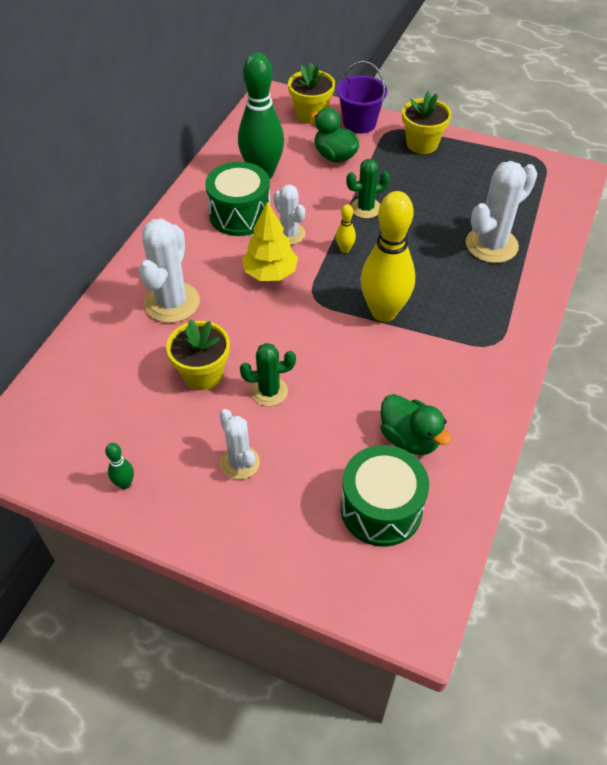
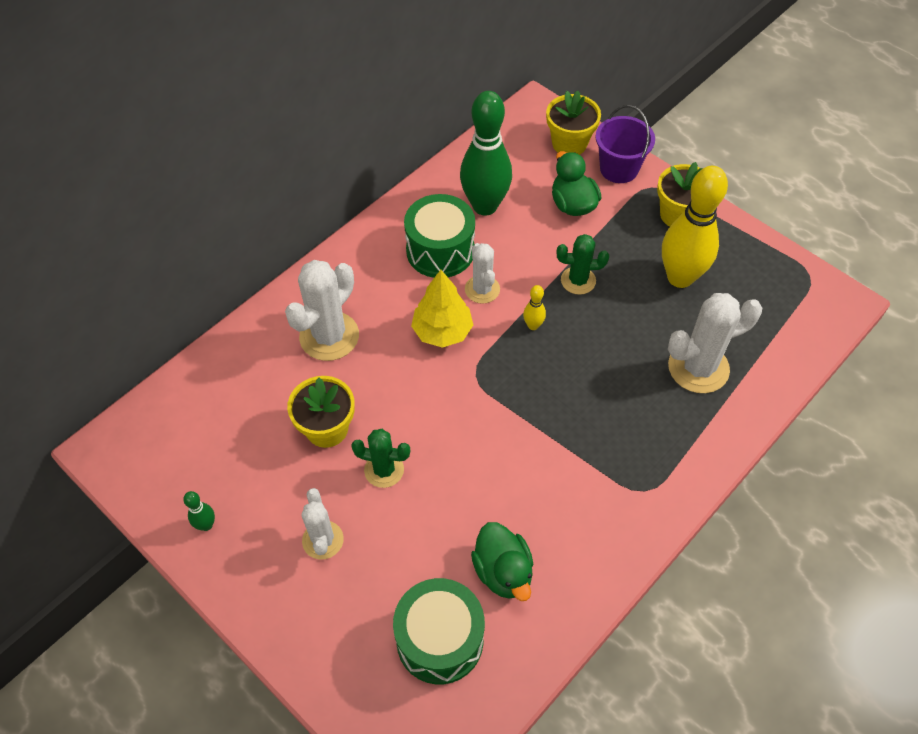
camera: 20 degrees right, 5 degrees up
(383, 312) = (541, 415): yellow bowling pin -> yellow bowling pin (680, 277)

